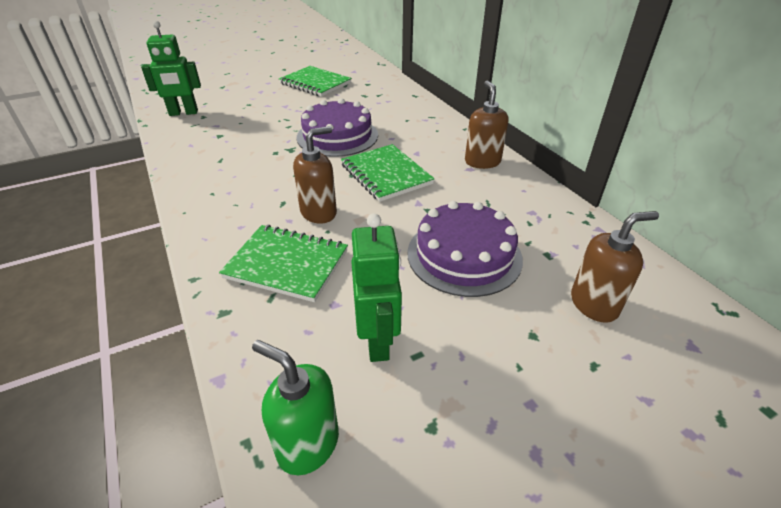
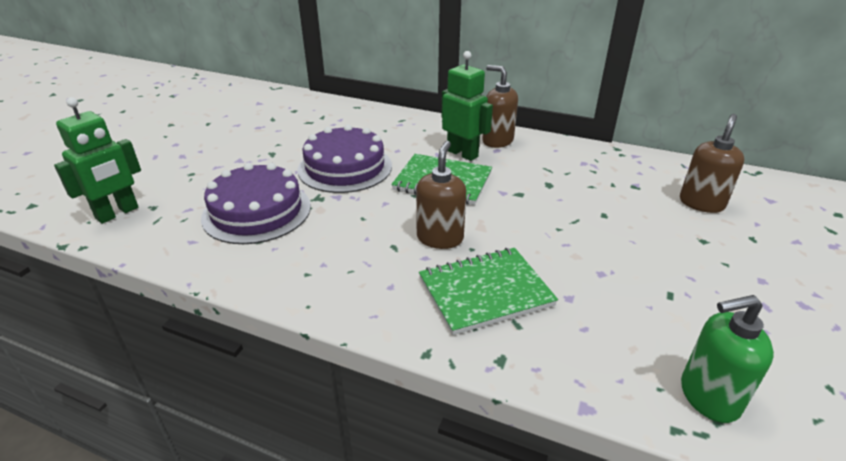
camera: 40 degrees left, 5 degrees down
(315, 83) = (236, 127): green notebook -> none
(378, 341) = (636, 302): green robot -> green robot (462, 153)
(464, 255) = (591, 213): purple cake -> purple cake (257, 211)

